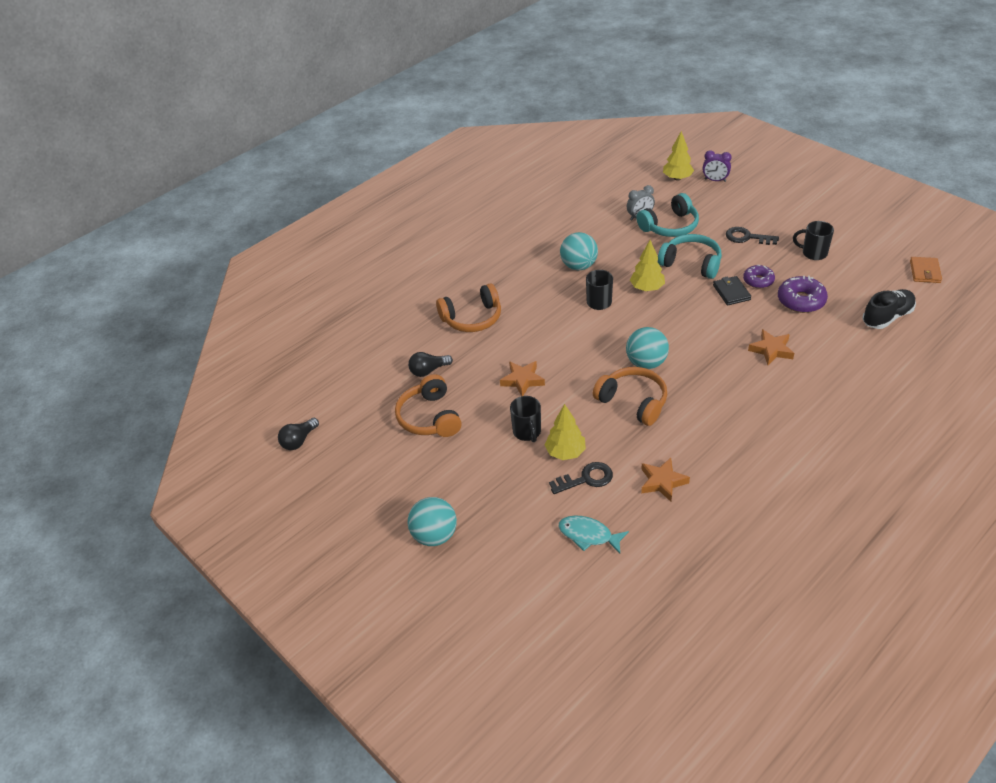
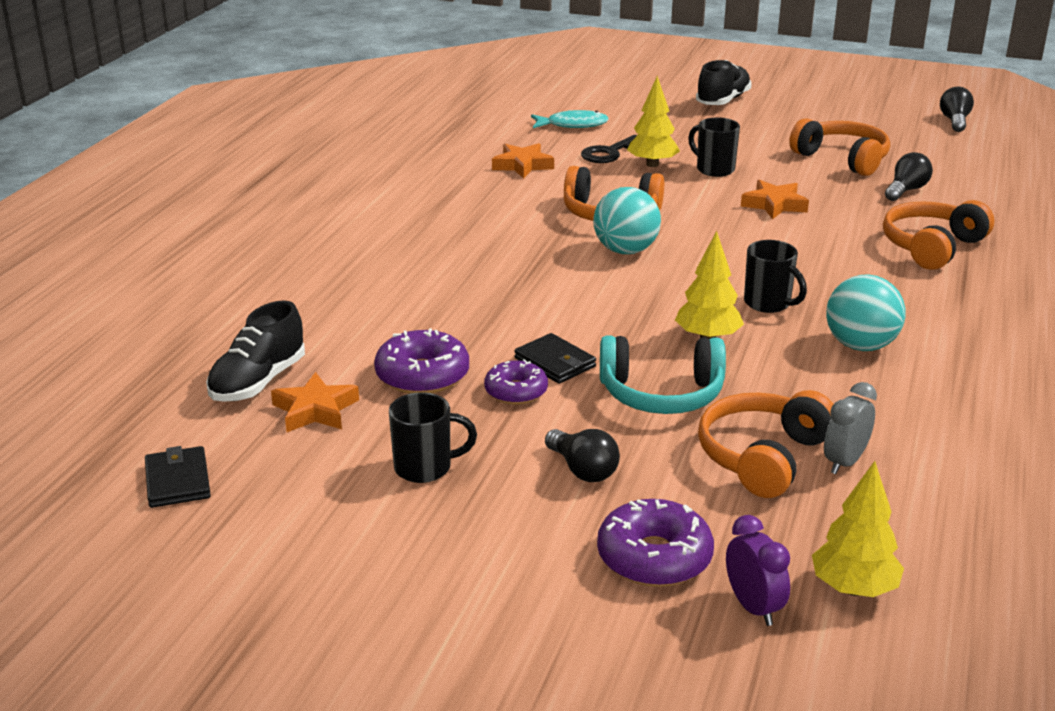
camera: 150 degrees right, 15 degrees down
(434, 535) = (723, 101): turquoise ball -> black shoe
(670, 226) = (763, 457): turquoise headphones -> orange headphones
(715, 180) = (753, 607): purple clock -> purple clock turned 75 degrees clockwise
(738, 201) = (654, 558): none -> purple donut
(747, 237) = (583, 470): black key -> black light bulb
(771, 350) = (447, 300): orange star -> orange star (315, 410)
(925, 272) = (177, 481): orange wallet -> black wallet

